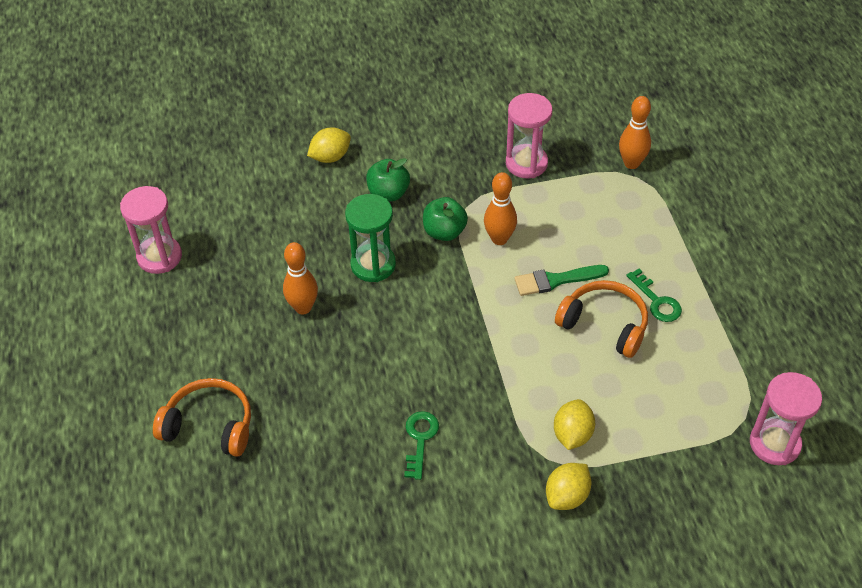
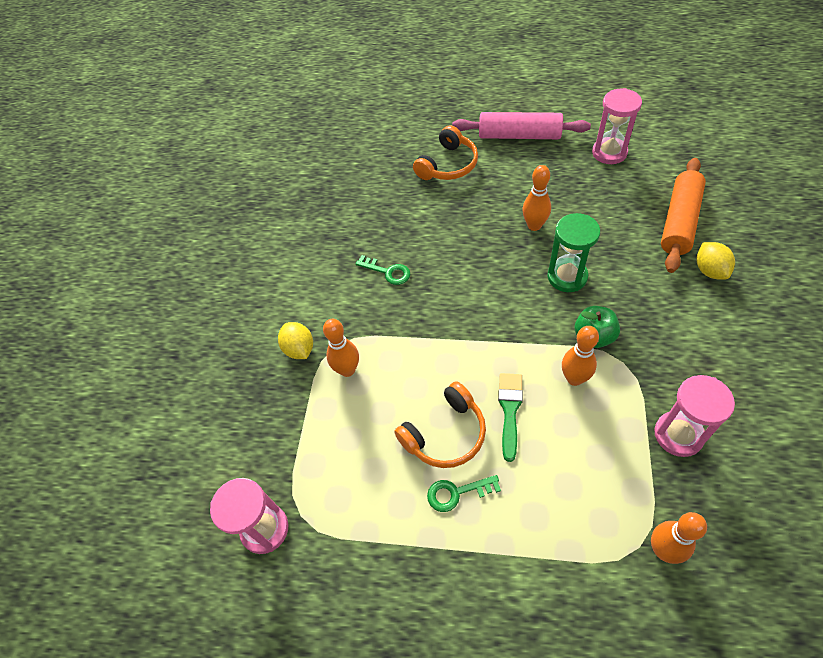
camera: 115 degrees right, 5 degrees up
(136, 356) = (519, 135): none -> pink rolling pin
(266, 184) = (679, 221): none -> orange rolling pin
(388, 193) = (653, 304): green apple -> none
(572, 434) = (347, 370): yellow lemon -> orange bowling pin

